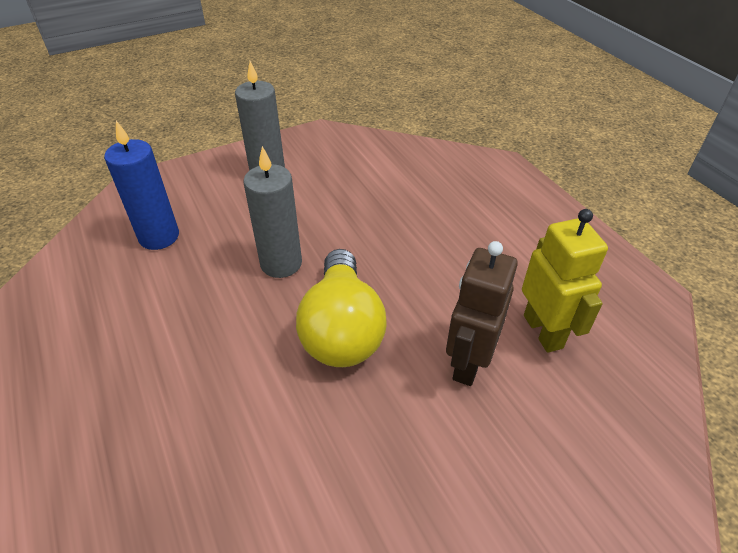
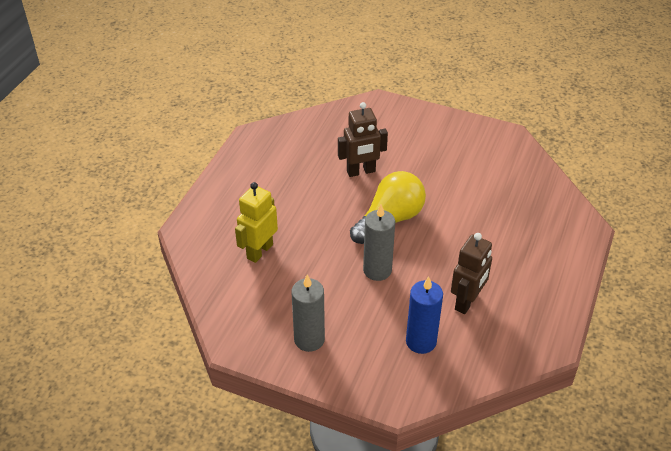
camera: 130 degrees left, 0 degrees up
(140, 307) = (467, 302): none -> brown robot
(543, 331) = (316, 158): yellow robot -> yellow robot (259, 251)

